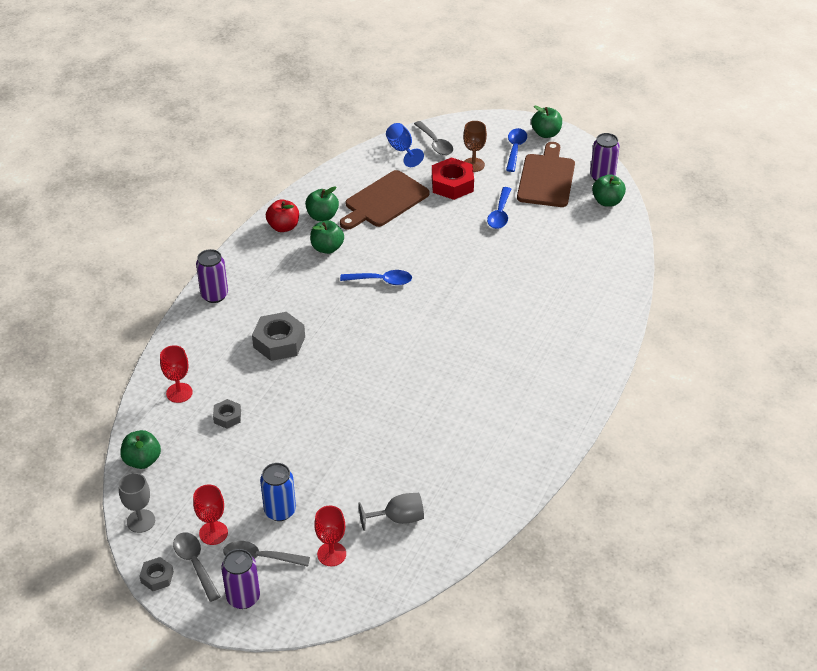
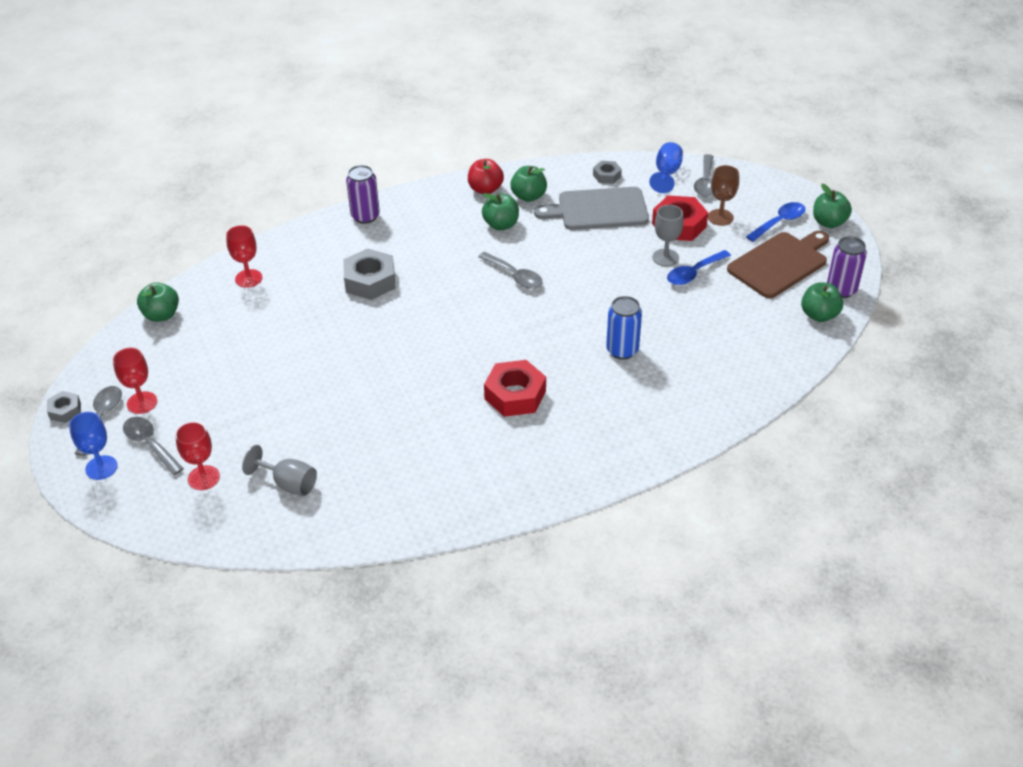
camera: 40 degrees right, 0 degrees up
(141, 521) = (106, 360): grey goblet -> grey goblet (665, 257)
(227, 417) = (260, 318): grey nut -> grey nut (607, 176)
(243, 597) = (101, 468): purple can -> blue goblet
(280, 511) = (208, 417): blue can -> blue can (622, 350)
(381, 281) = (515, 276): blue spoon -> grey spoon
(384, 201) = (598, 209): brown cutting board -> grey cutting board
(479, 364) = (515, 395): none -> red nut

